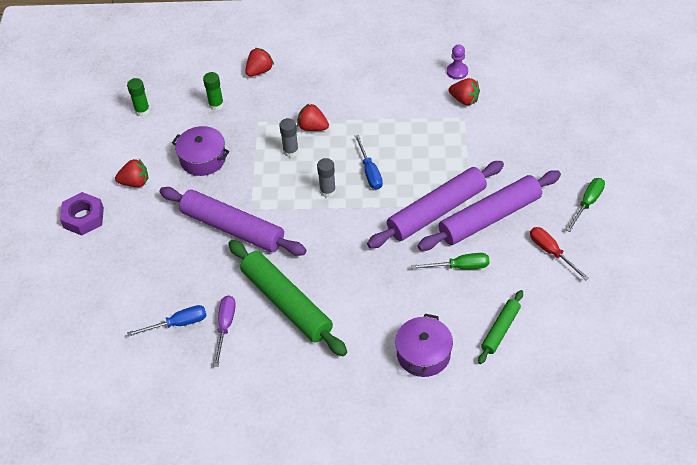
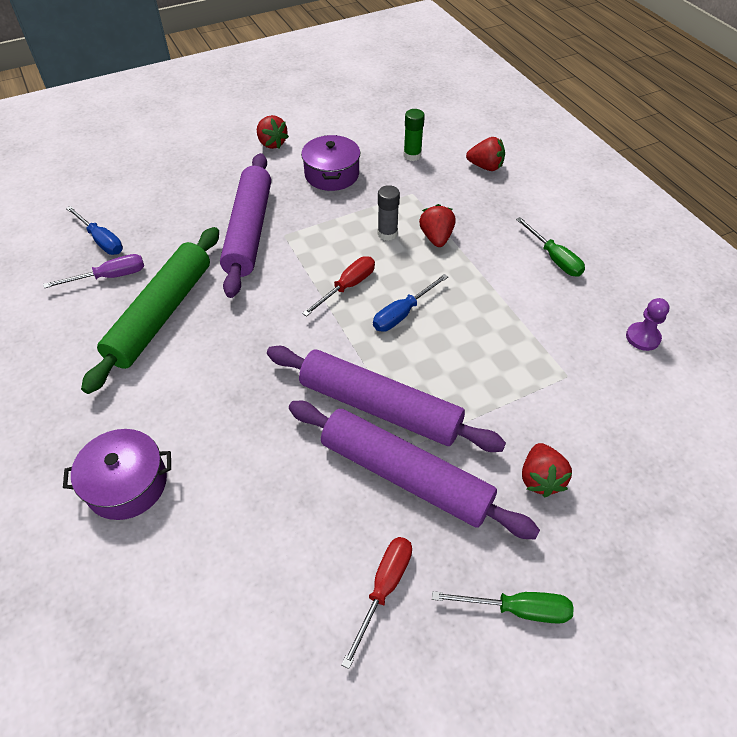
camera: 60 degrees right, 0 degrees up
(83, 218) = (210, 130): purple nut -> none
(142, 111) = (366, 113): green glue stick -> none
(327, 191) = (347, 287): grey glue stick -> red screwdriver
(460, 267) = (296, 471): green screwdriver -> green screwdriver (554, 258)
(464, 100) = (599, 364): red strawberry -> red strawberry (540, 479)
(500, 330) = (201, 569): green rolling pin -> none

